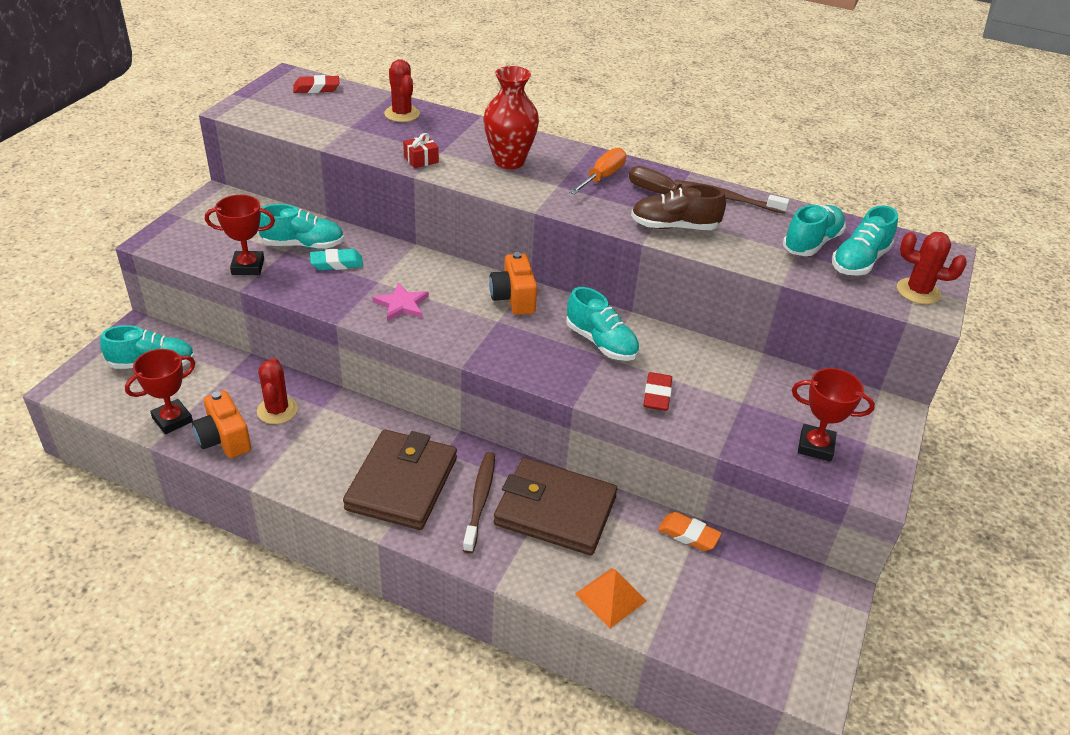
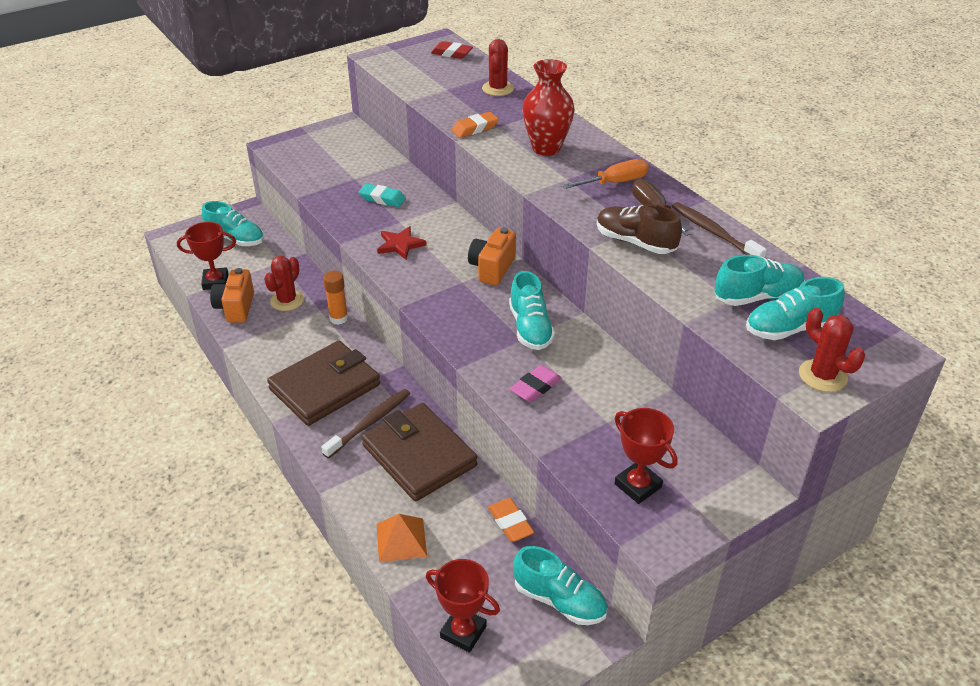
camera: 35 degrees right, 0 degrees up
(248, 267) = (318, 182): red trophy -> red trophy (463, 632)
(303, 245) = (371, 178): turquoise shoe -> turquoise shoe (559, 600)
(352, 408) = (338, 318): none -> orange glue stick
(402, 305) = (400, 245): pink star -> red star
(421, 159) = (475, 128): red gift -> orange eraser
(657, 395) = (535, 387): red eraser -> pink eraser

